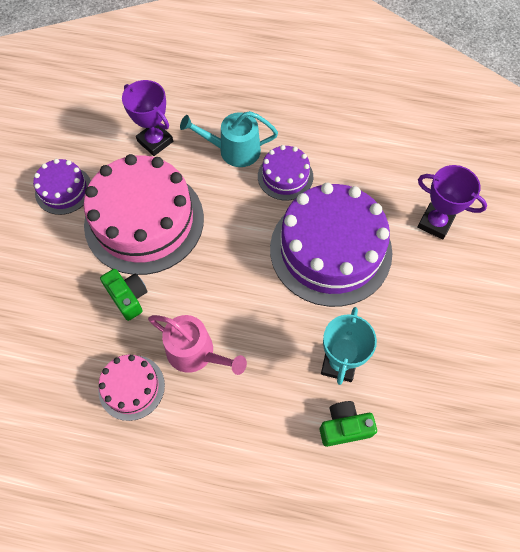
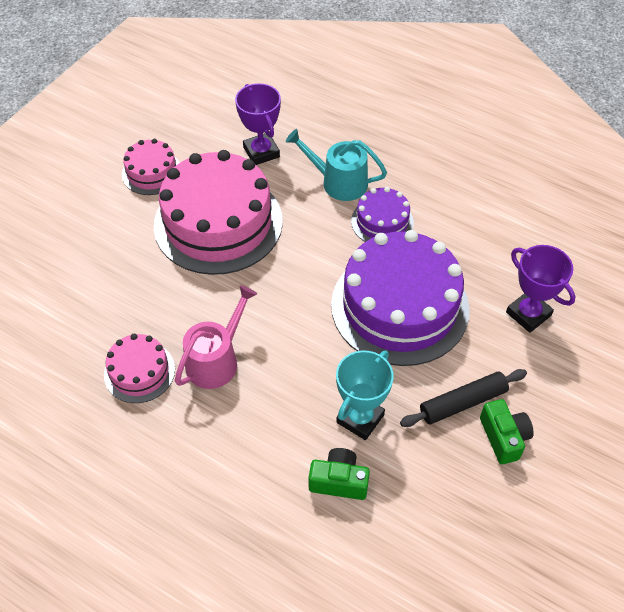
camera: 20 degrees right, 10 degrees down
(63, 190) = (152, 172): purple cake -> pink cake
(128, 297) = (172, 288): green camera -> green camera (504, 437)
(195, 353) = (216, 360): pink watering can -> pink watering can turned 105 degrees counterclockwise
(415, 320) = (462, 403): none -> black rolling pin

